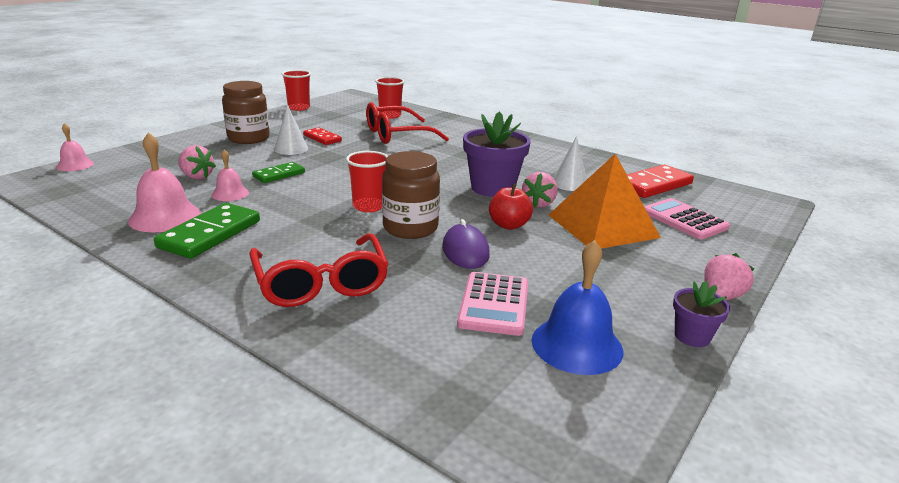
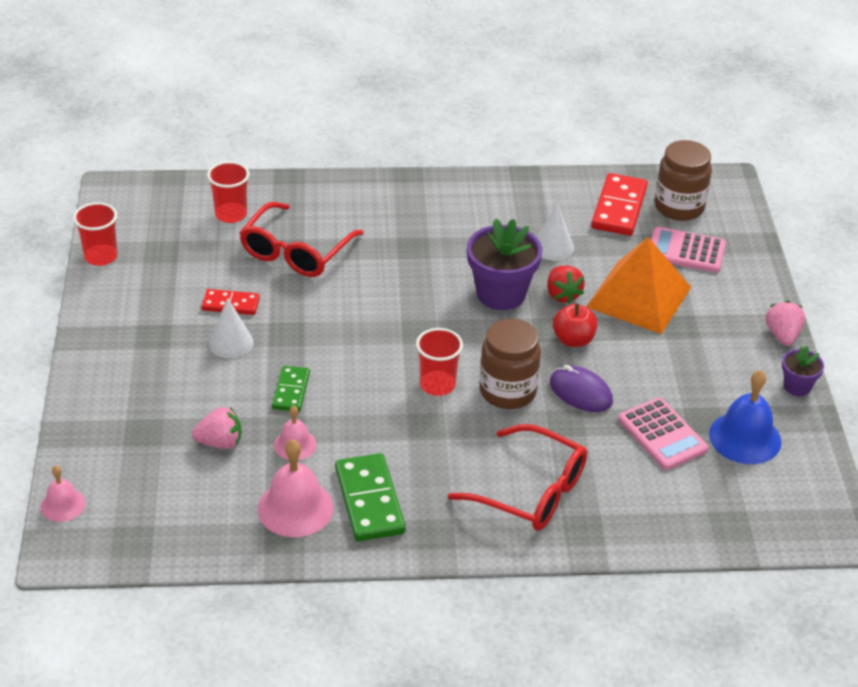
camera: 40 degrees left, 15 degrees up
(248, 138) = (155, 351): brown jar -> brown jar (679, 207)
(538, 204) = (562, 295): pink strawberry -> red strawberry

